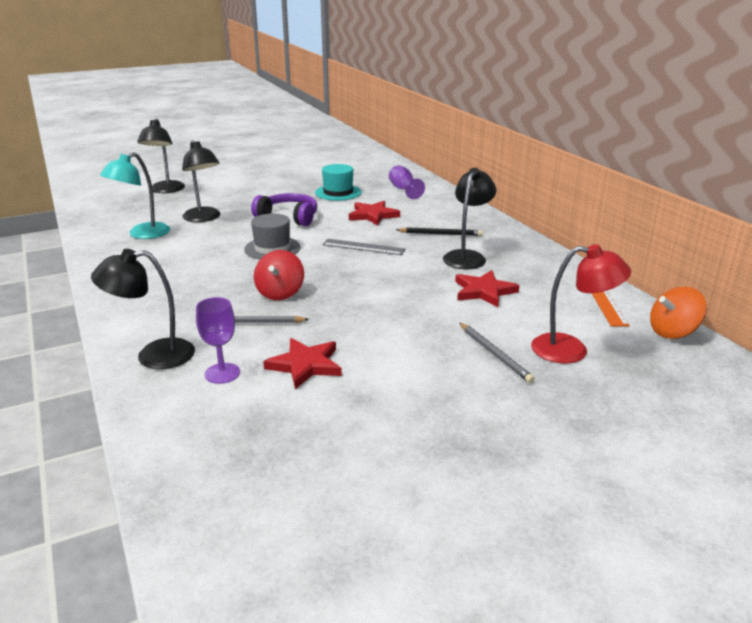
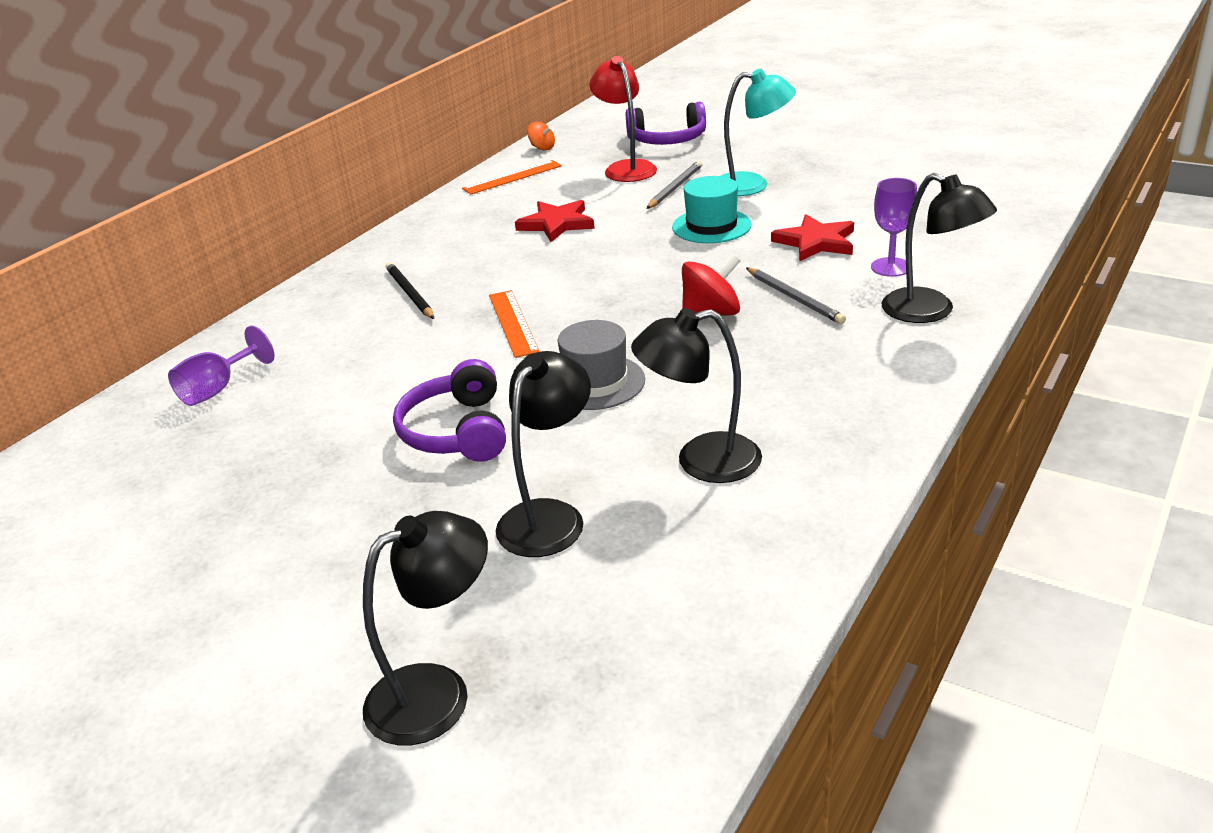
camera: 120 degrees left, 5 degrees up
(142, 234) = (695, 537): turquoise lamp -> turquoise lamp (752, 185)
(338, 192) = (280, 444): turquoise hat -> turquoise hat (711, 226)
(363, 247) = (513, 323): grey ruler -> orange ruler
(373, 215) = (378, 364): red star -> none
(467, 256) = (471, 257): black lamp -> black lamp (701, 461)
(633, 397) = (667, 140): none -> purple headphones
(673, 332) = (542, 148): orange spinning top -> orange spinning top, size x0.59

